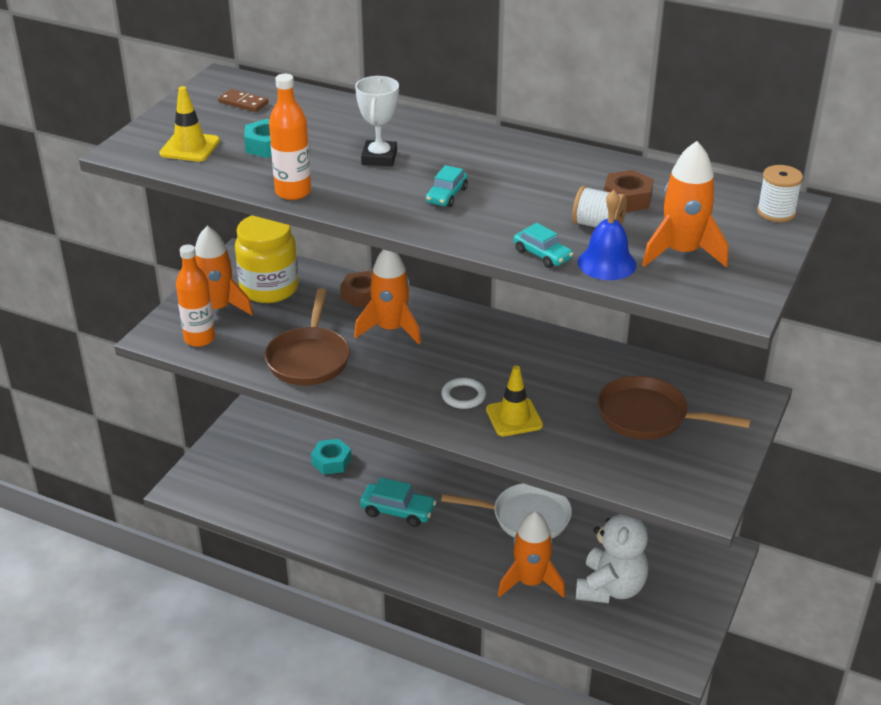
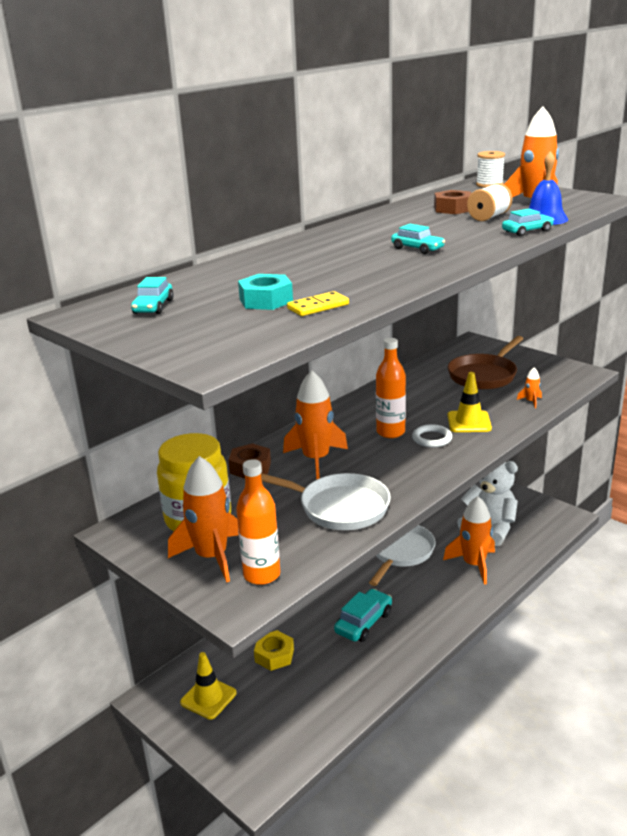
camera: 70 degrees left, 10 degrees down
(190, 147) = (235, 333): yellow traffic cone -> yellow traffic cone (208, 698)
(243, 103) = (153, 307): brown domino -> turquoise car
(256, 171) = (318, 306): none -> yellow domino
(293, 192) = (375, 295): orange bottle -> orange bottle (390, 432)
(309, 358) = (338, 507): brown pan -> white pan
(331, 461) = (274, 655): turquoise nut -> yellow nut
(379, 158) = (331, 264): white trophy -> none
(590, 461) = (531, 402): none -> orange rocket

